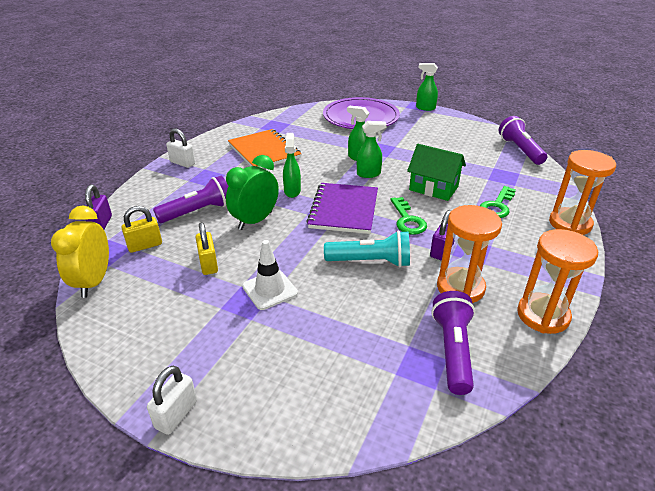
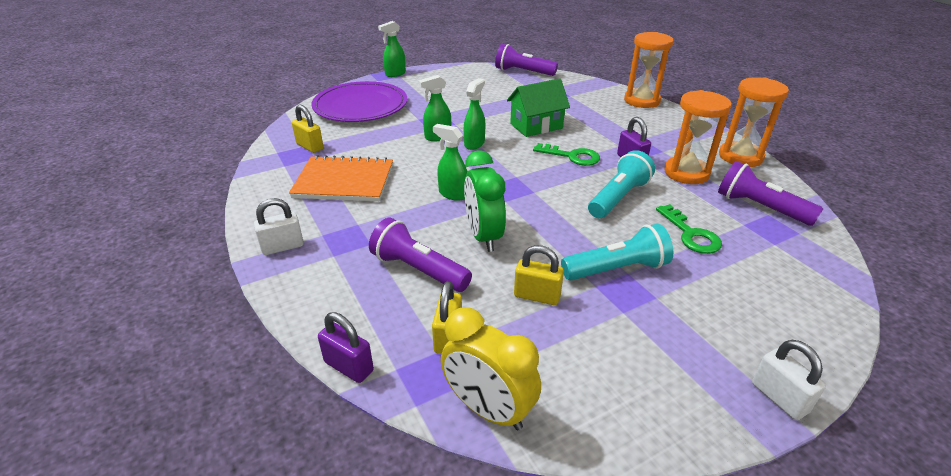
camera: 55 degrees left, 0 degrees up
(198, 211) = (418, 270): purple flashlight -> purple flashlight turned 60 degrees counterclockwise
(270, 290) = (617, 269): white traffic cone -> turquoise flashlight
(289, 125) = (310, 146): none -> yellow padlock
(343, 210) = (521, 179): purple notebook -> none
(497, 206) = (591, 113): green key -> green key (690, 234)

